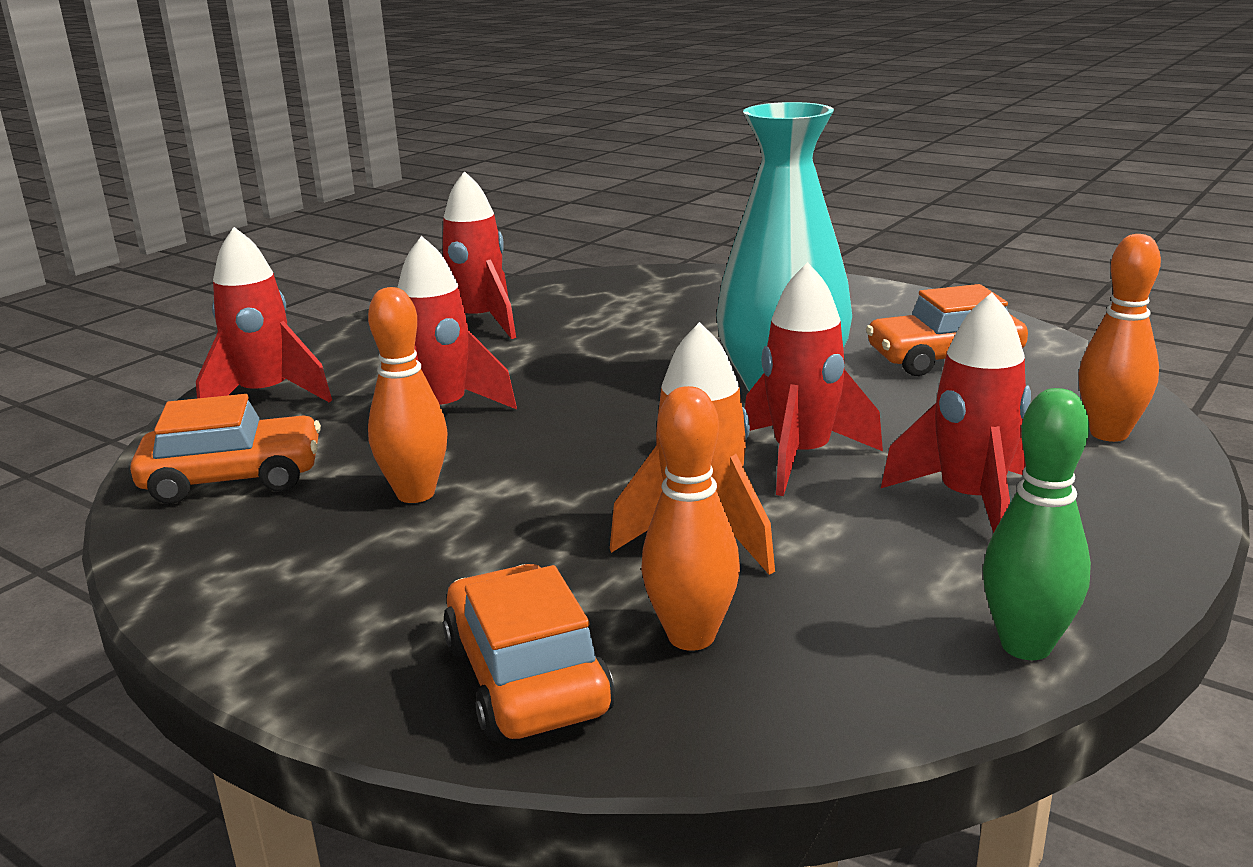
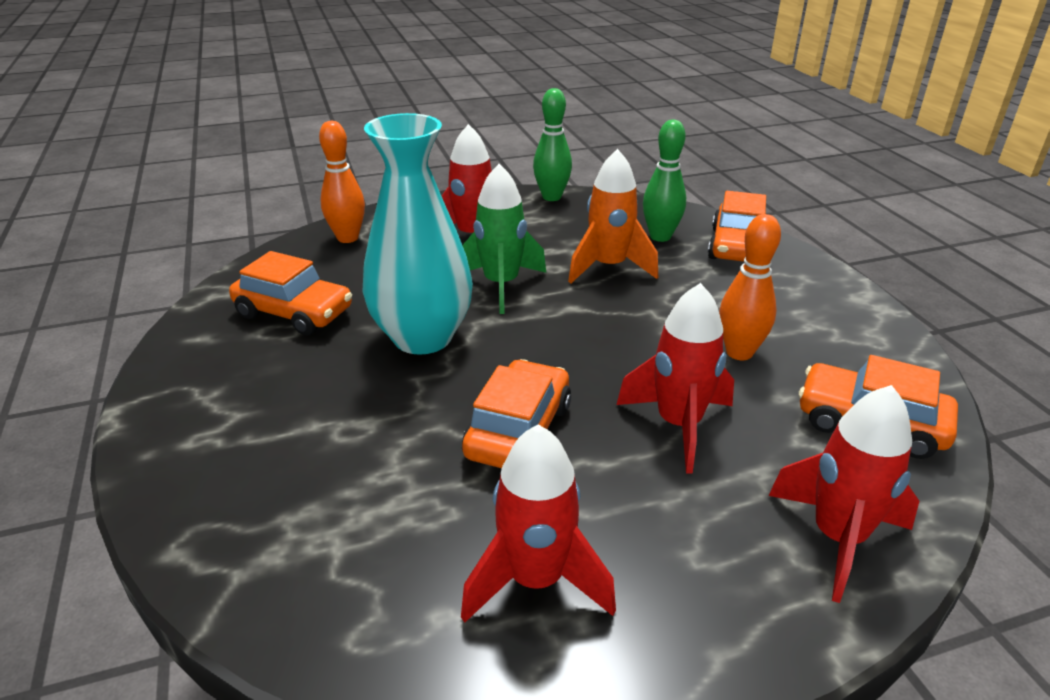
camera: 145 degrees left, 10 degrees up
(583, 366) = (518, 431): none -> orange car
(691, 636) = (660, 237): orange bowling pin -> green bowling pin
(801, 457) = (501, 285): red rocket -> green rocket

